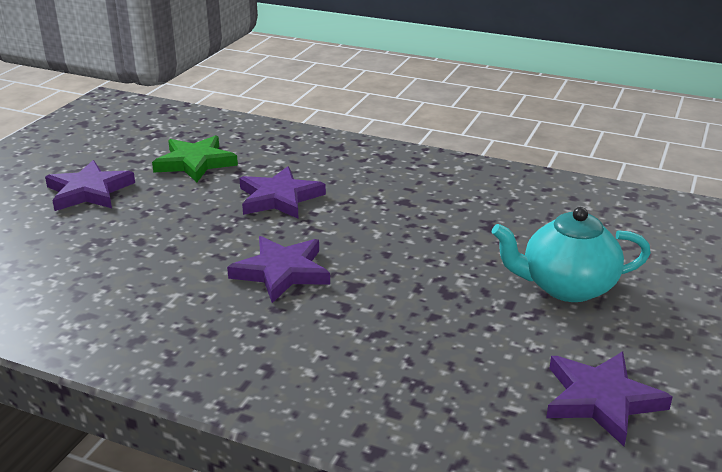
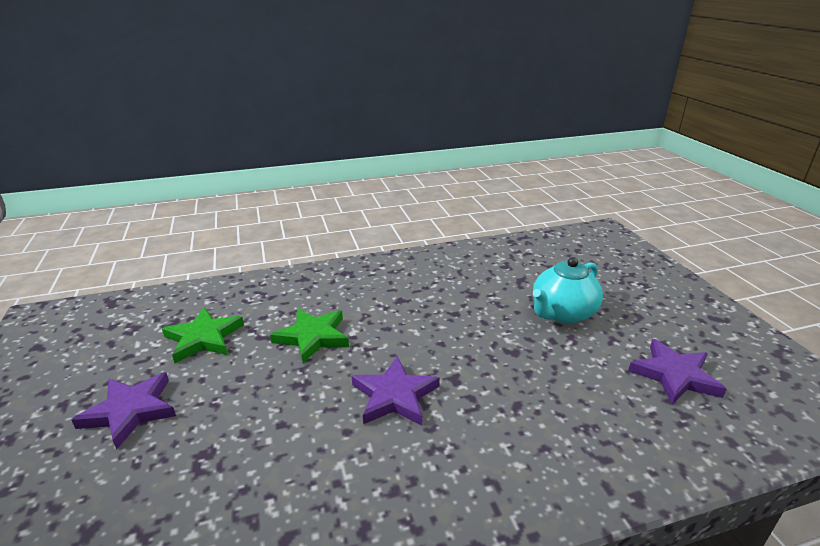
camera: 40 degrees left, 0 degrees up
(279, 198) = (313, 337): purple star -> green star

